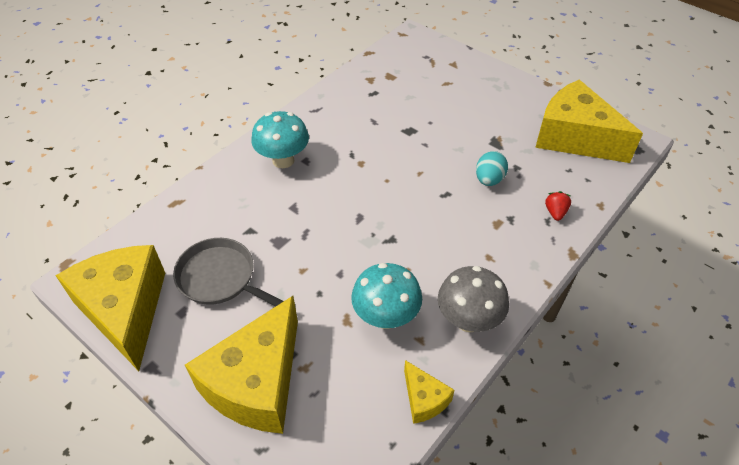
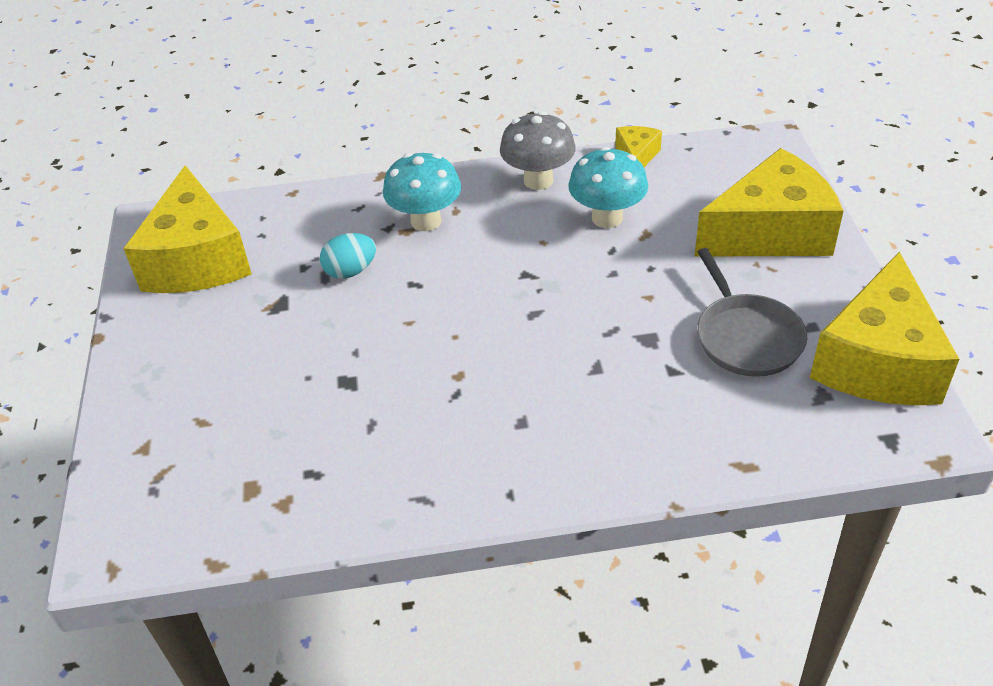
camera: 135 degrees left, 5 degrees down
(283, 160) = (550, 441): turquoise mushroom -> turquoise mushroom (426, 221)
(555, 212) = (341, 209): red strawberry -> none

